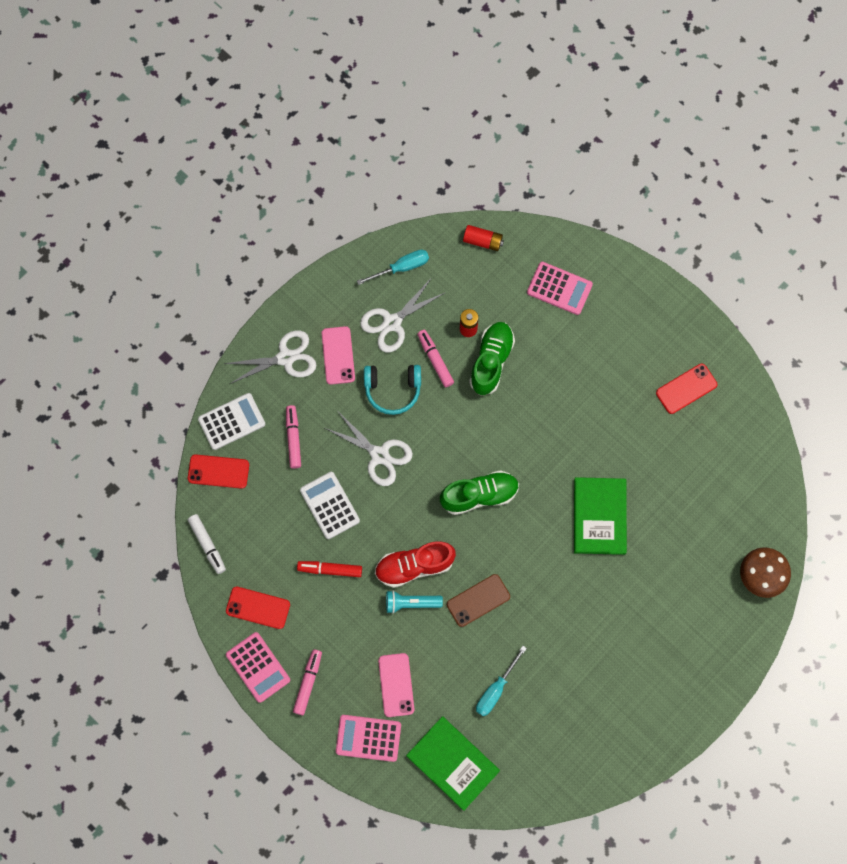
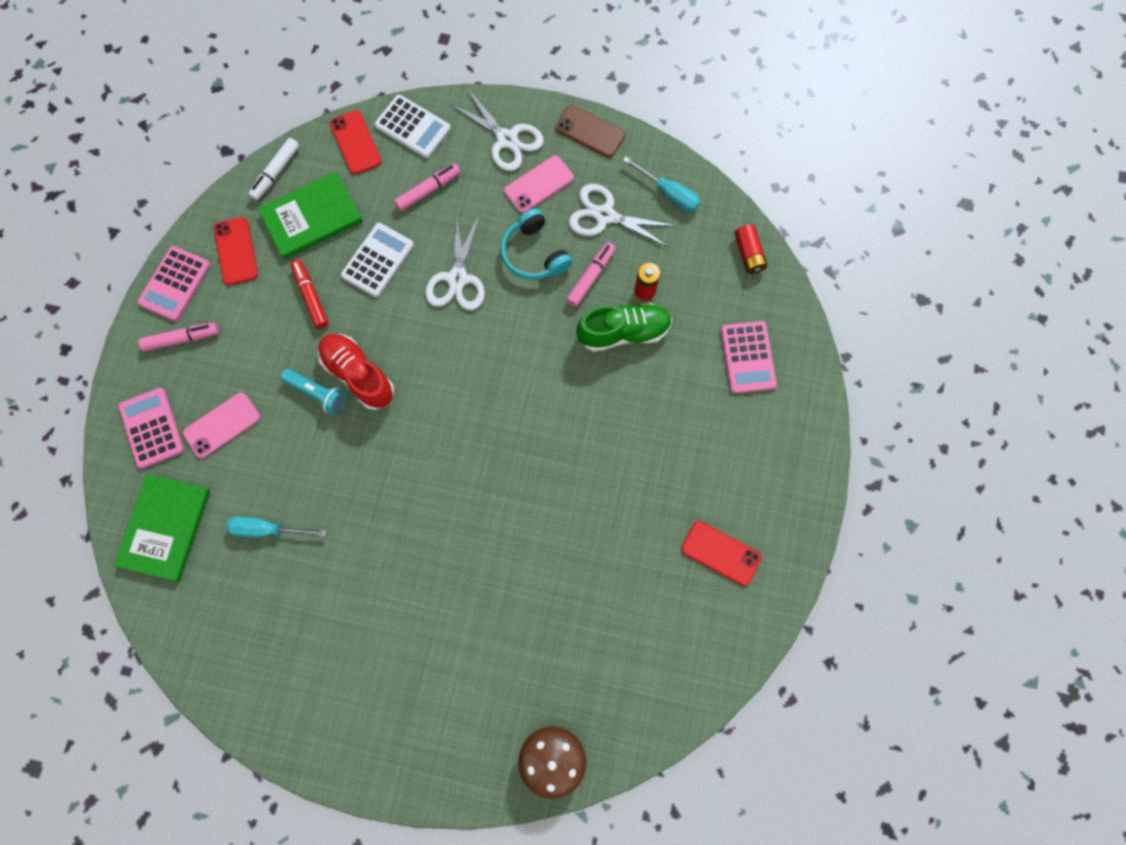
camera: 60 degrees right, 0 degrees up
(411, 603) = (317, 393): turquoise flashlight -> turquoise flashlight turned 150 degrees clockwise
(478, 600) = (355, 459): brown phone -> brown phone (590, 131)
(479, 495) = (471, 398): green shoe -> none
(599, 516) = (518, 536): green book -> green book (311, 217)

